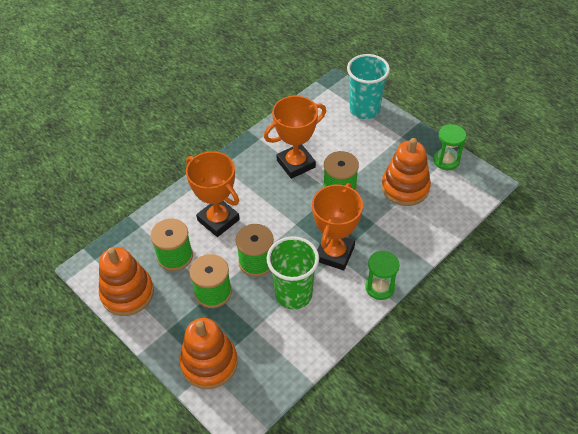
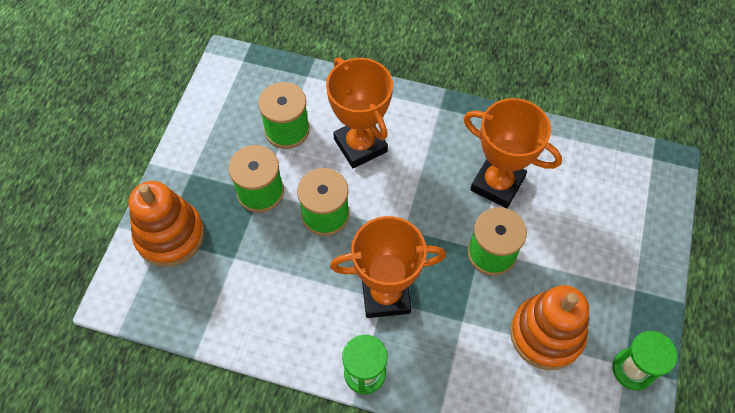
camera: 60 degrees right, 10 degrees up
(127, 293) = (217, 113): orange stacking toy -> none
(218, 220) = (360, 145): orange trophy -> orange trophy turned 45 degrees counterclockwise
(293, 294) = (301, 277): green cup -> none
(364, 109) = (649, 220): turquoise cup -> none

